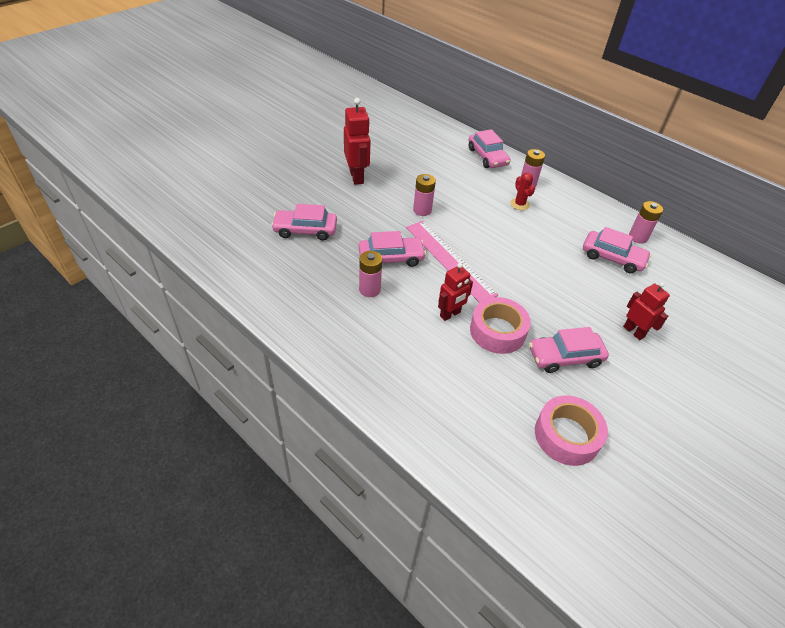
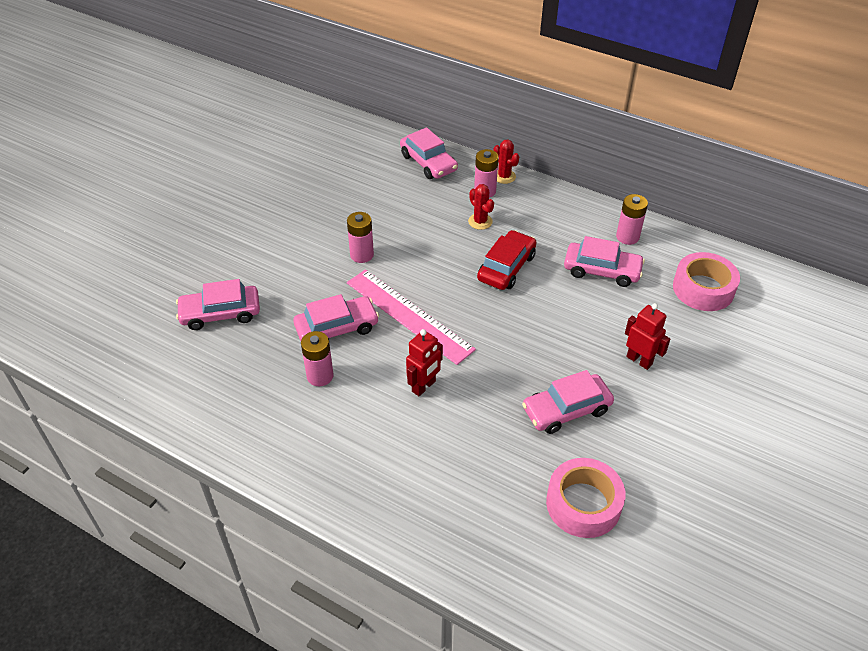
camera: 10 degrees left, 0 degrees up
(357, 177) = (269, 225): red robot -> none
(497, 331) = (483, 395): pink tape -> pink tape (703, 289)
(534, 240) = (506, 267): none -> red car
(544, 176) = (504, 176): none -> red cactus

